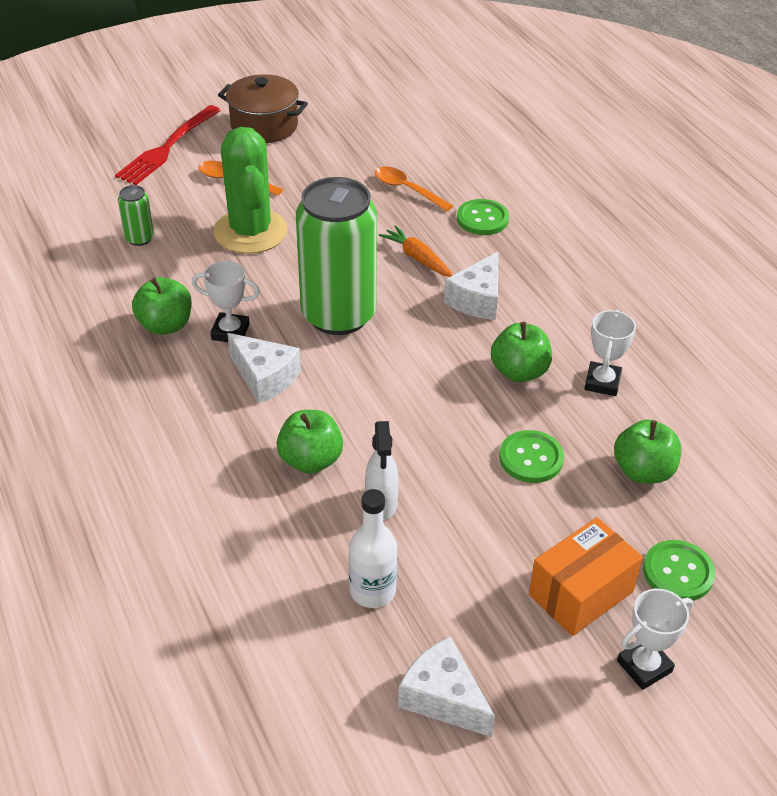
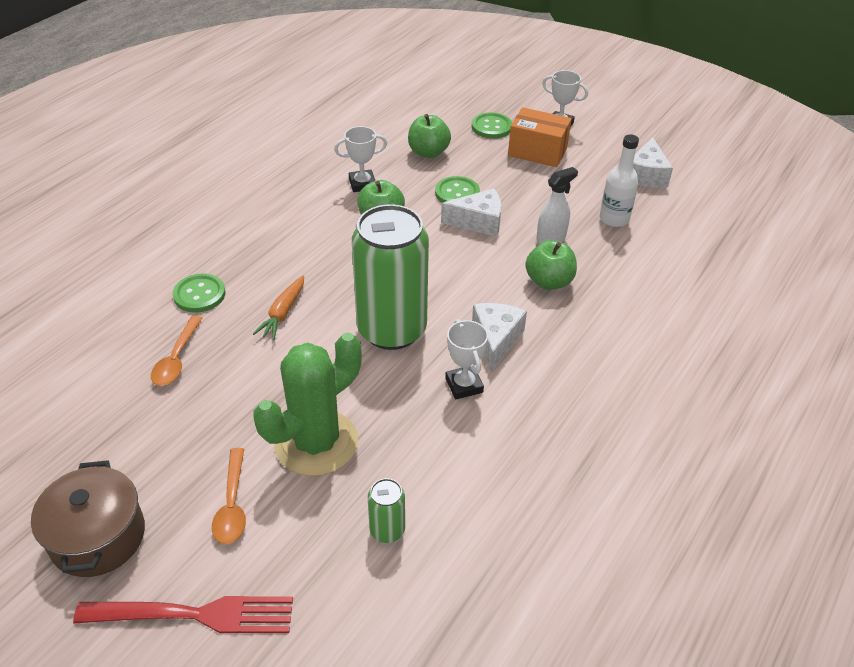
camera: 120 degrees left, 0 degrees up
(165, 325) = (491, 433): green apple -> none
(477, 299) = (315, 263): white cheese -> white cheese (478, 222)

